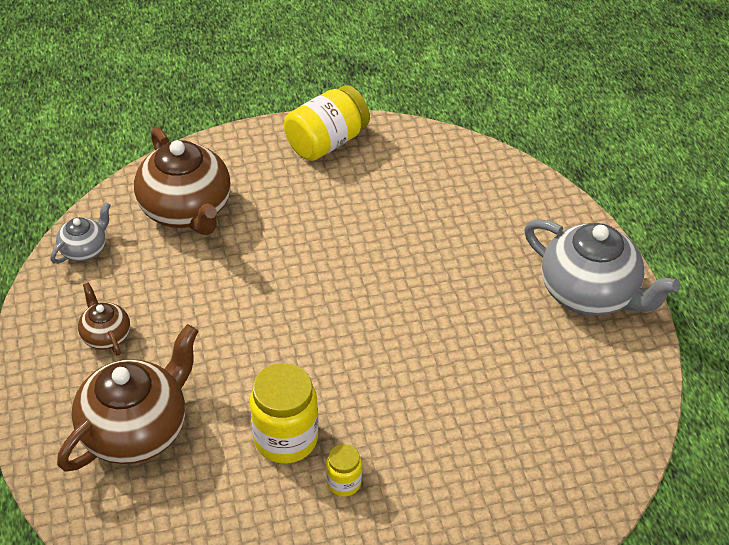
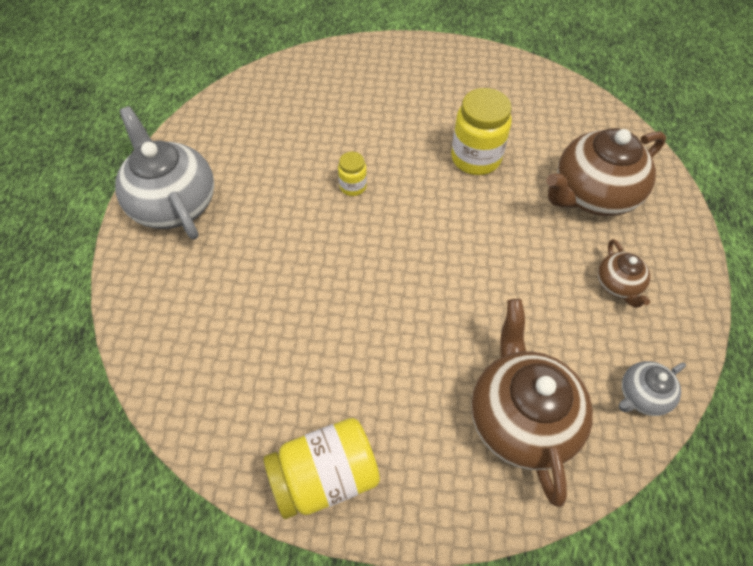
camera: 160 degrees left, 10 degrees up
(344, 483) = (442, 120): yellow jar -> yellow jar (353, 186)

